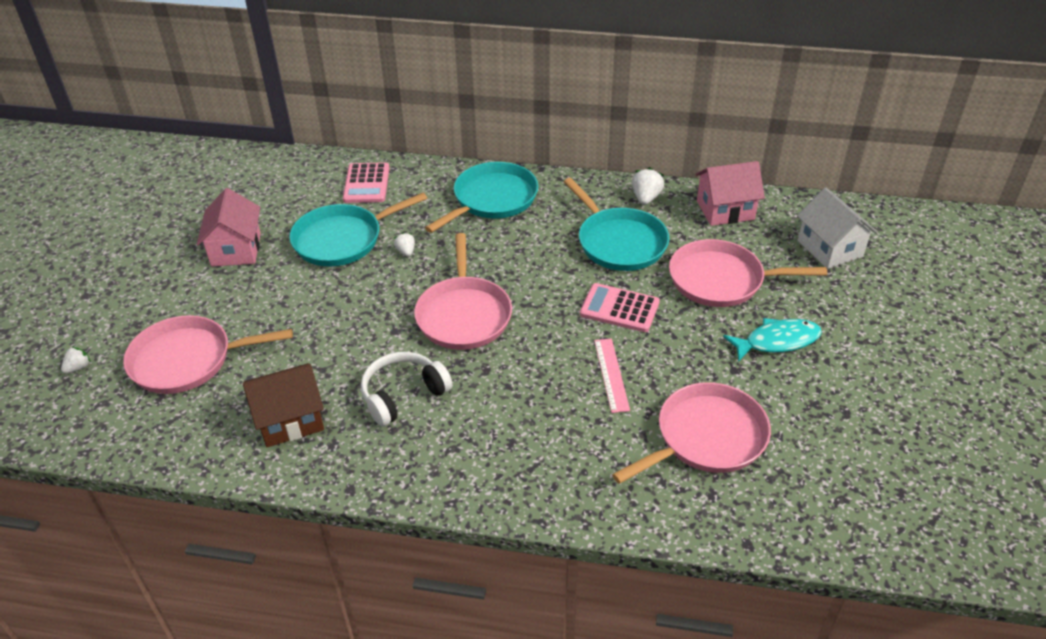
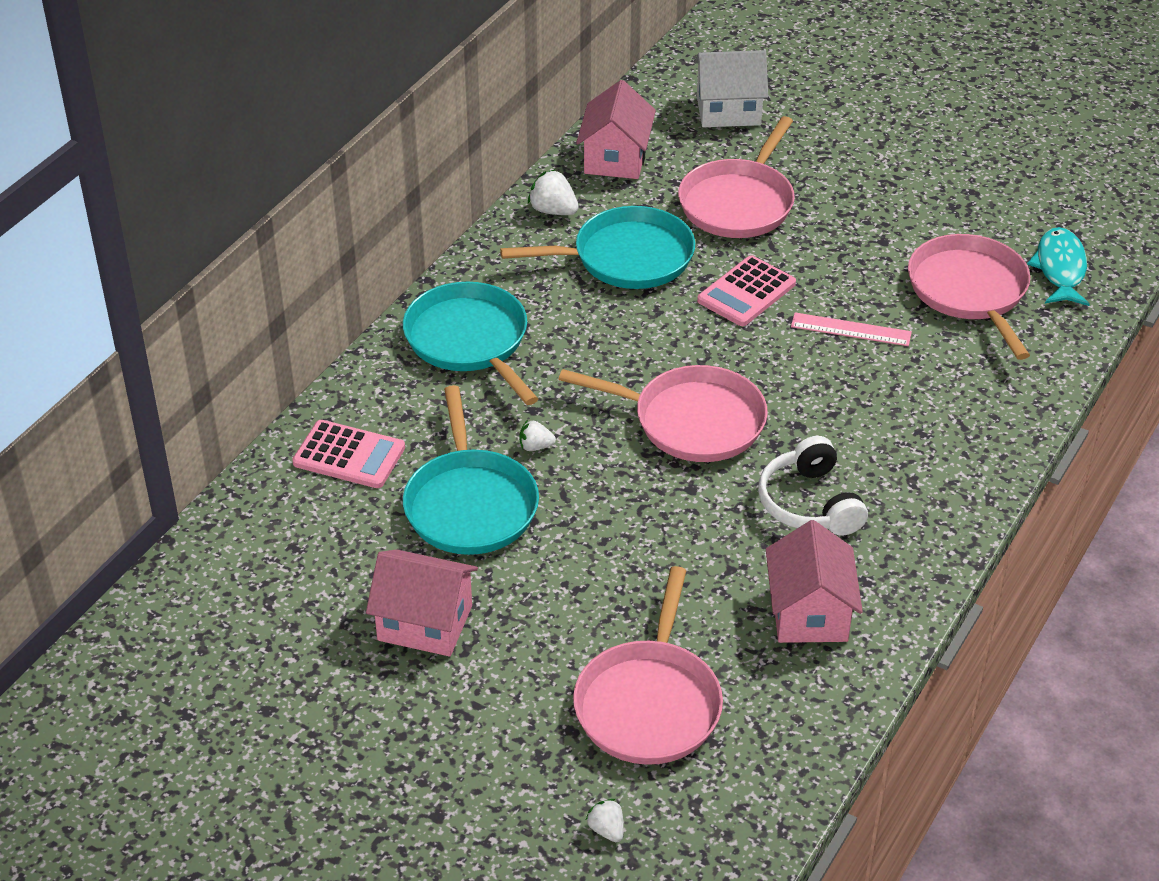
camera: 70 degrees left, 0 degrees up
(290, 420) = (809, 613): brown house -> pink house
(777, 341) = (854, 198): turquoise fish -> turquoise fish (1060, 269)

